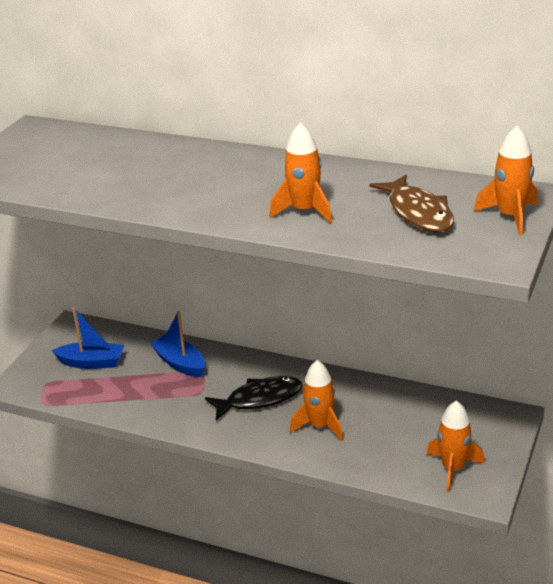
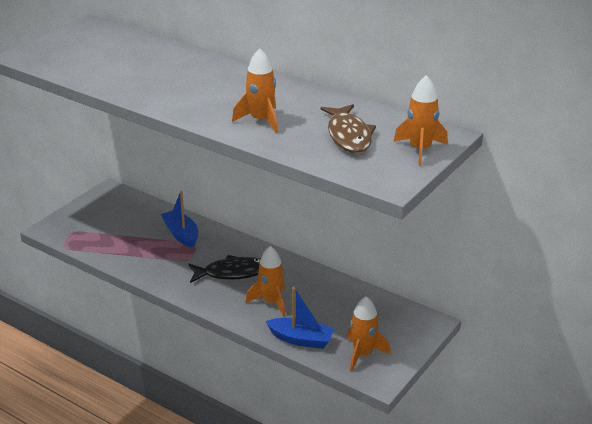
camera: 10 degrees right, 0 degrees up
(92, 362) = (113, 222): blue boat -> blue boat (301, 339)

